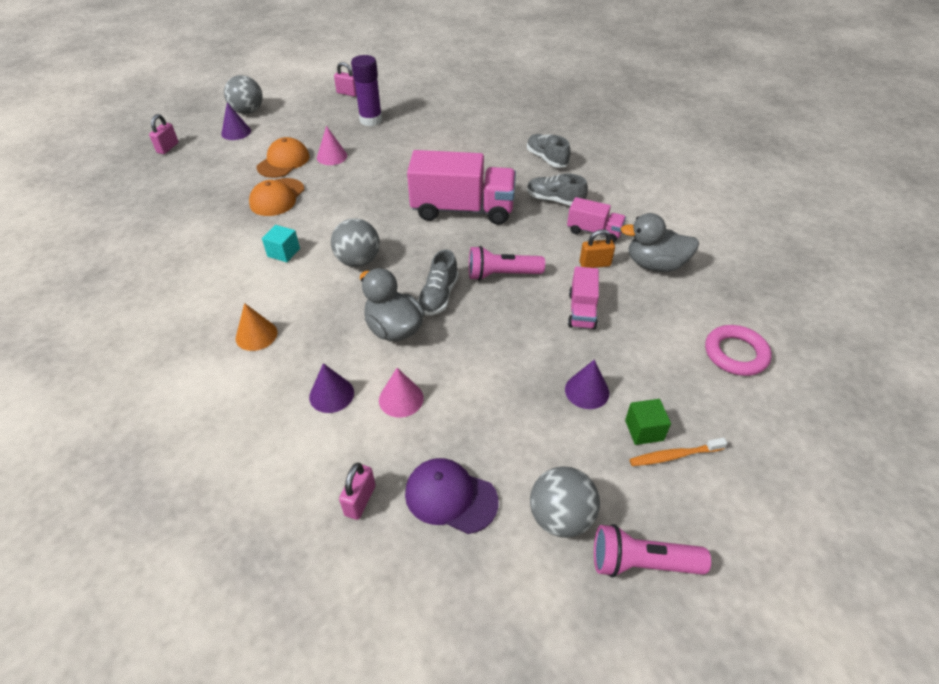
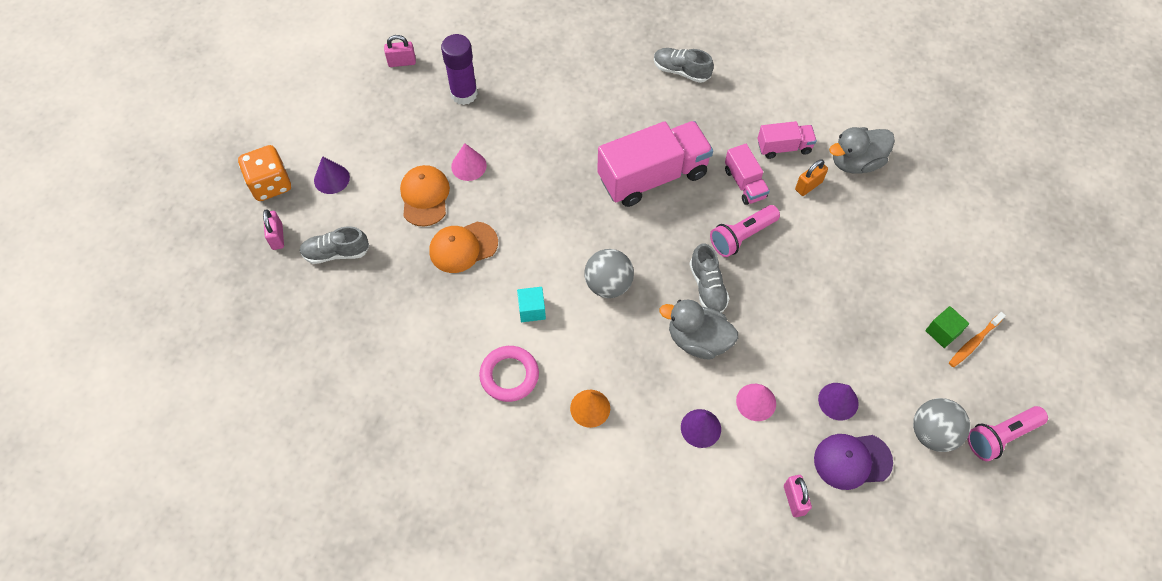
camera: 30 degrees left, 15 degrees up
(197, 122) = (270, 184): none -> orange dice
(248, 112) = (314, 141): grey ball -> none
(277, 197) = (463, 247): orange cap -> orange cap turned 75 degrees clockwise
(554, 200) = (725, 124): grey shoe -> grey shoe (336, 253)
(582, 311) = (830, 242): pink truck -> pink truck (744, 183)
(587, 391) = (883, 319): purple cone -> purple cone (838, 401)
(735, 354) = (965, 227): pink ring -> pink ring (509, 375)

